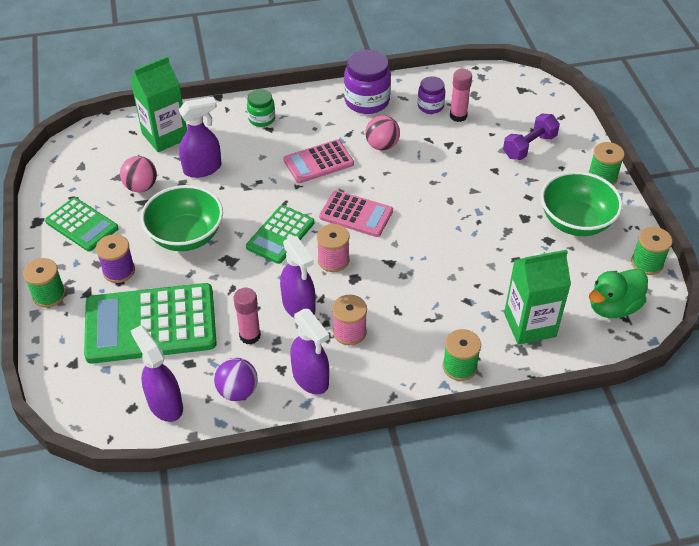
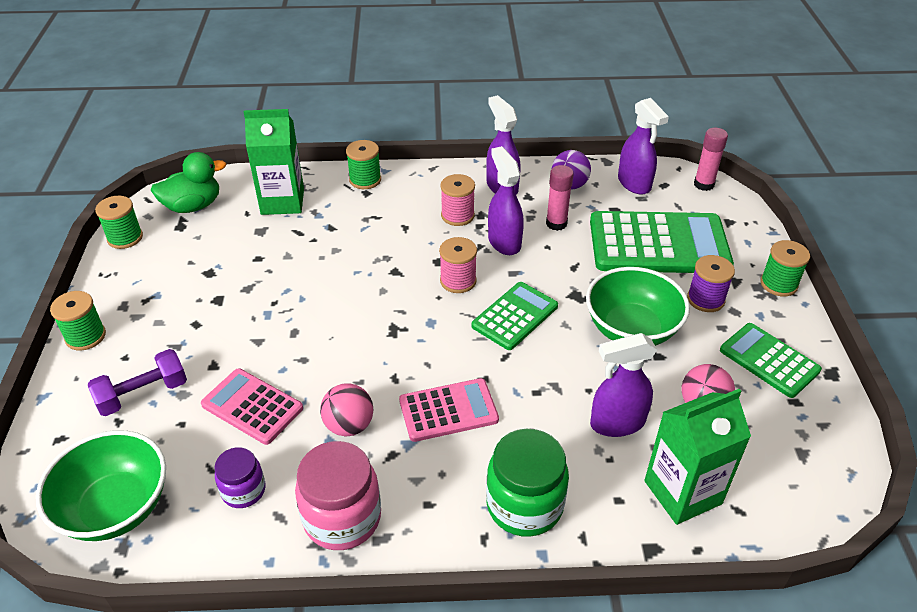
camera: 170 degrees left, 5 degrees down
(261, 119) = (524, 505): green jar -> green jar, size x1.72
(356, 214) = (417, 329): pink calculator -> pink calculator (252, 407)
(367, 101) = (342, 518): purple jar -> pink jar
(458, 116) = (211, 463): pink glue stick -> pink glue stick (704, 184)
(575, 221) = (163, 288): green bowl -> green bowl (116, 507)

